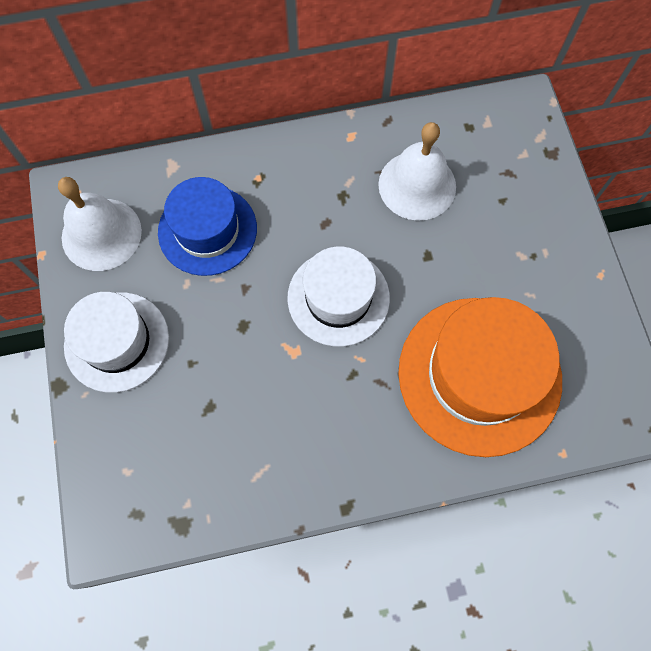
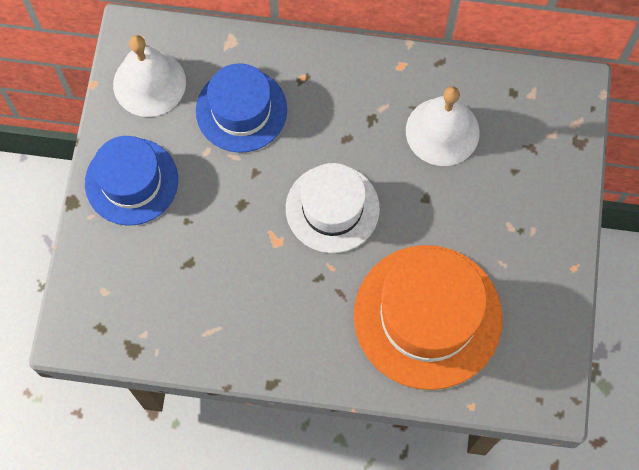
camera: 20 degrees right, 0 degrees up
(117, 341) = (131, 181): white hat -> blue hat

